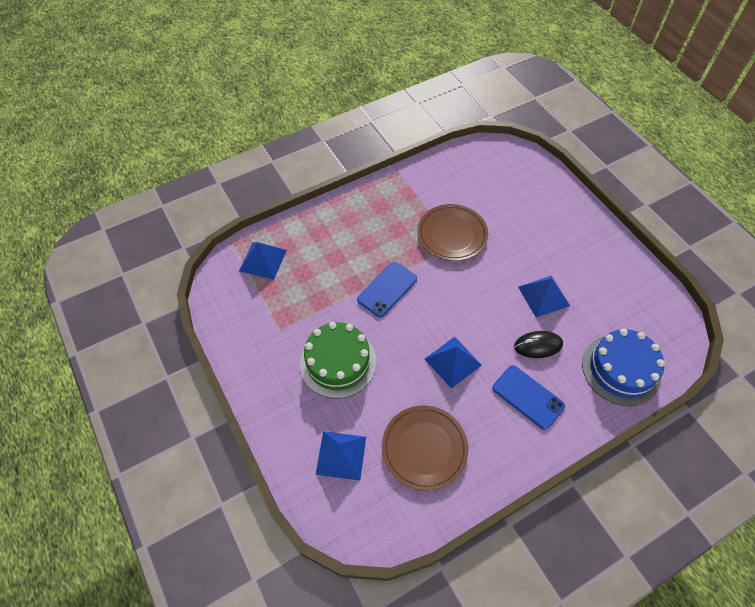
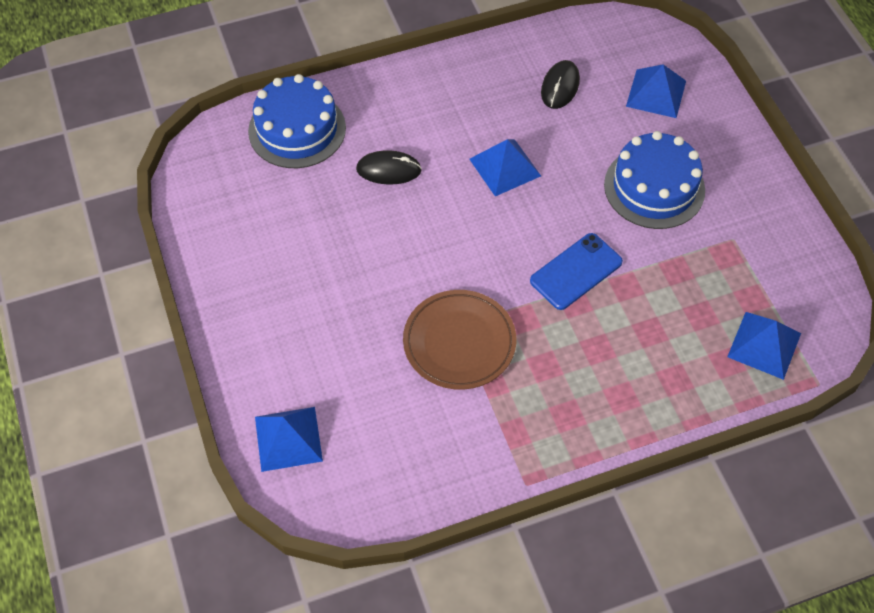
camera: 170 degrees left, 0 degrees up
(338, 362) = (654, 187): green cake -> blue cake
(424, 448) = (560, 86): brown plate -> black mouse
(528, 397) = (424, 117): blue phone -> none
(543, 296) = (354, 229): blue pyramid -> blue pyramid (288, 438)

